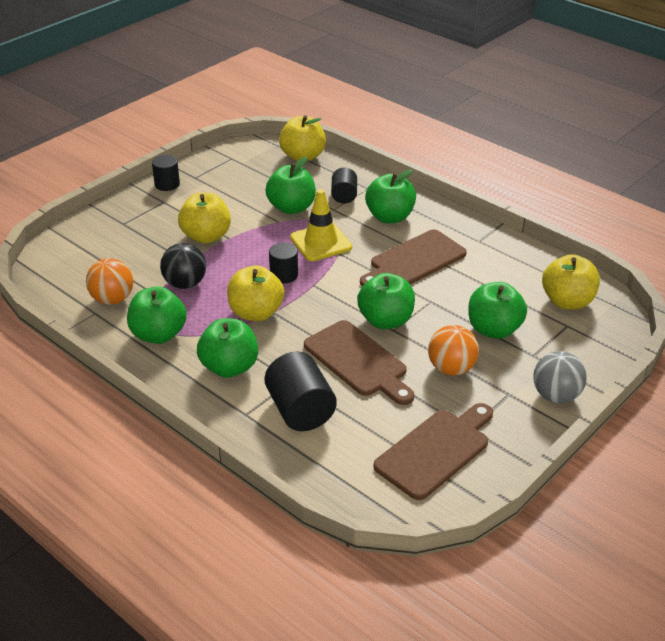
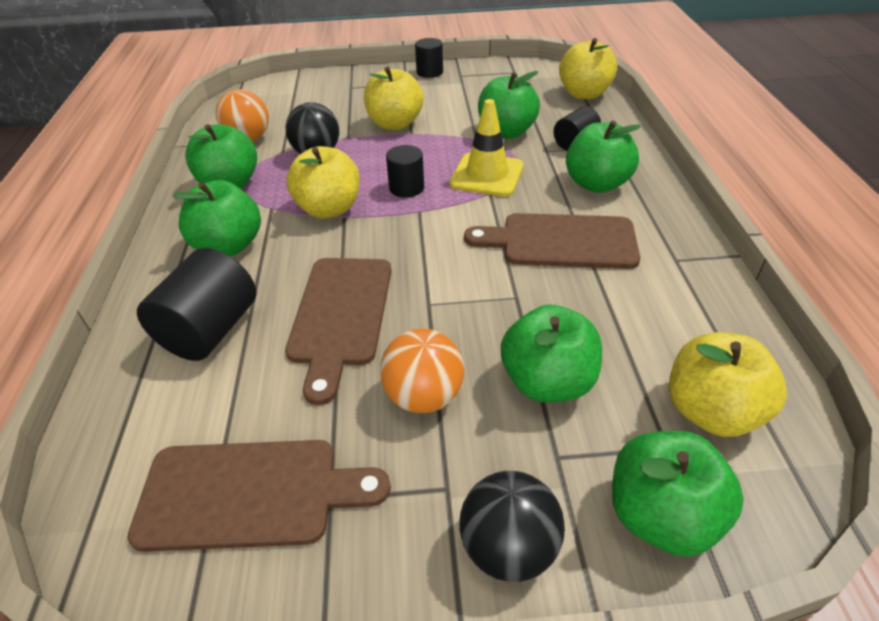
camera: 45 degrees right, 5 degrees up
(385, 320) = (434, 289): green apple -> green apple (661, 515)
(556, 395) = (508, 547): grey ball -> black ball

